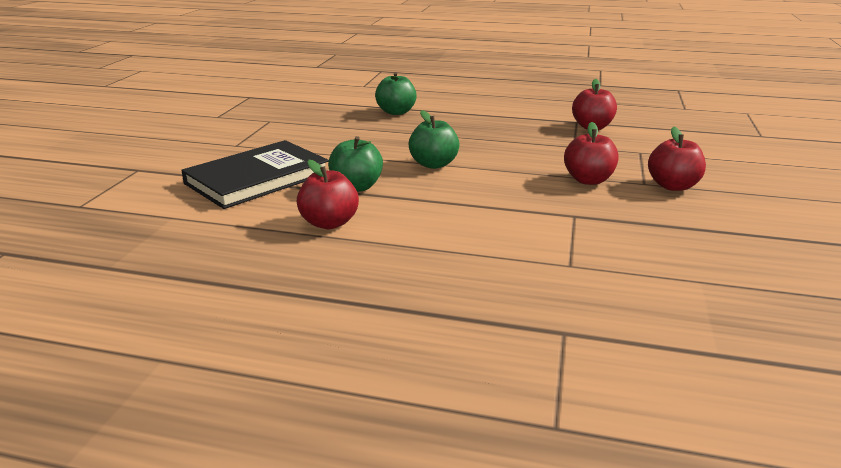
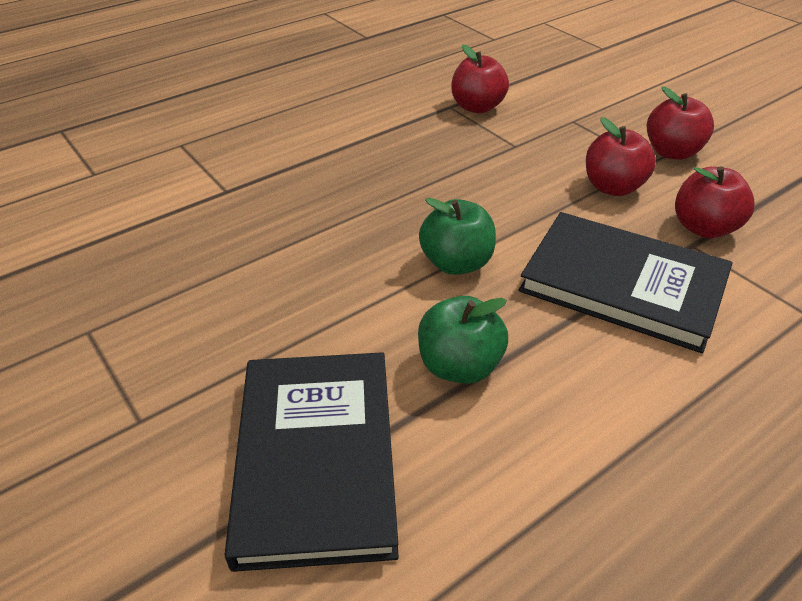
camera: 50 degrees left, 15 degrees up
(329, 223) = (556, 453): red apple -> red apple (704, 228)
(396, 112) = (240, 200): green apple -> none
(493, 206) = (622, 284): none -> black book

